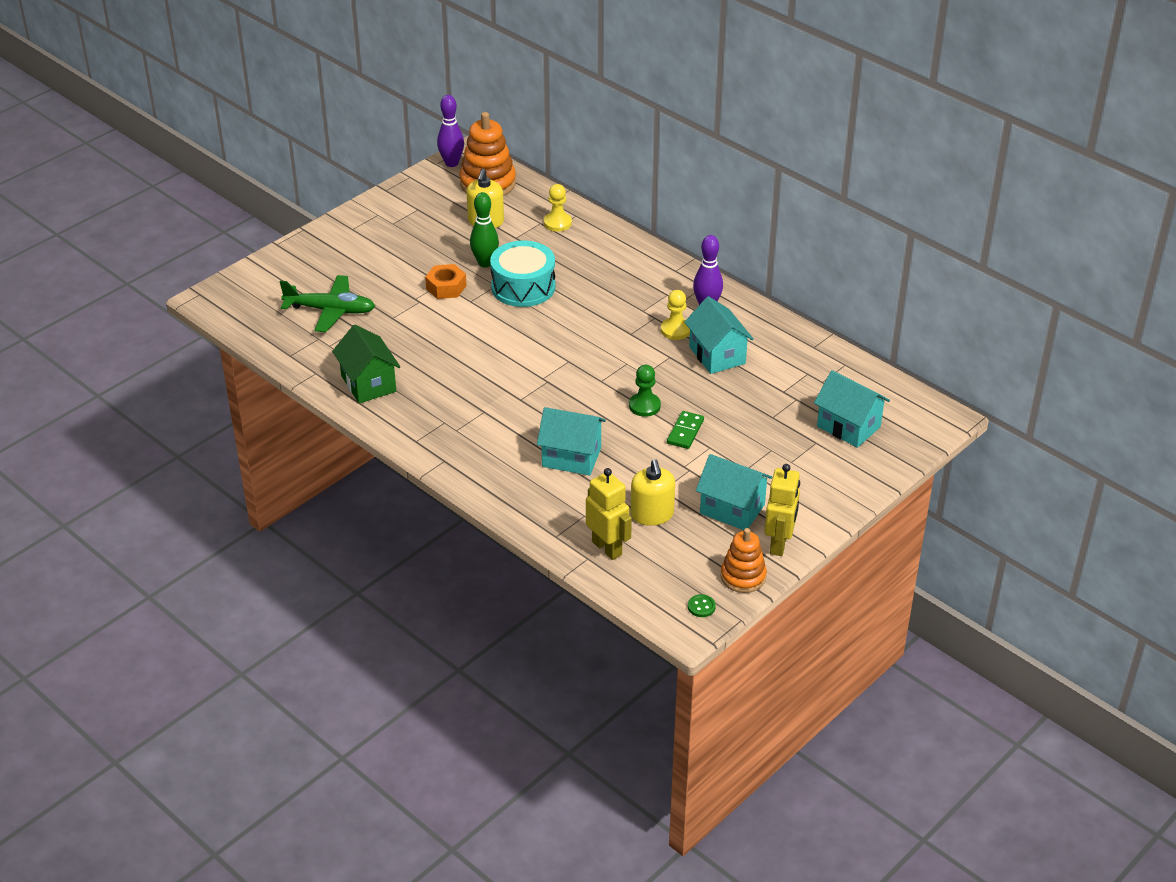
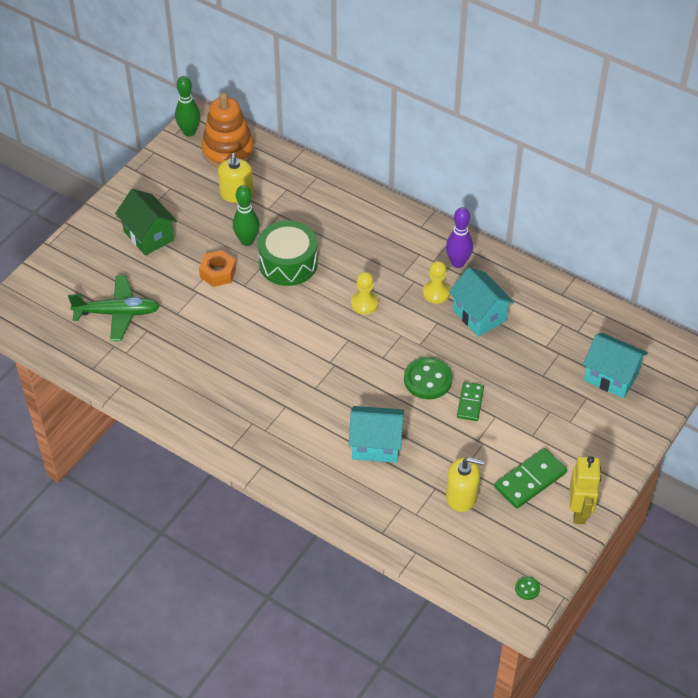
camera: 10 degrees left, 10 degrees up
(368, 384) = (173, 390): green house -> green house (149, 236)
(451, 163) = (189, 132): purple bowling pin -> green bowling pin
(523, 287) = (288, 263): turquoise drum -> green drum
(557, 223) = (302, 187): yellow pawn -> yellow pawn (364, 303)
(607, 548) = (430, 538): yellow robot -> none
(644, 406) = (428, 379): green pawn -> green button
(652, 514) = (461, 496): yellow soap dispenser -> yellow soap dispenser turned 60 degrees counterclockwise
(732, 509) = (530, 480): turquoise house -> green domino
(743, 576) = (556, 551): orange stacking toy -> none

